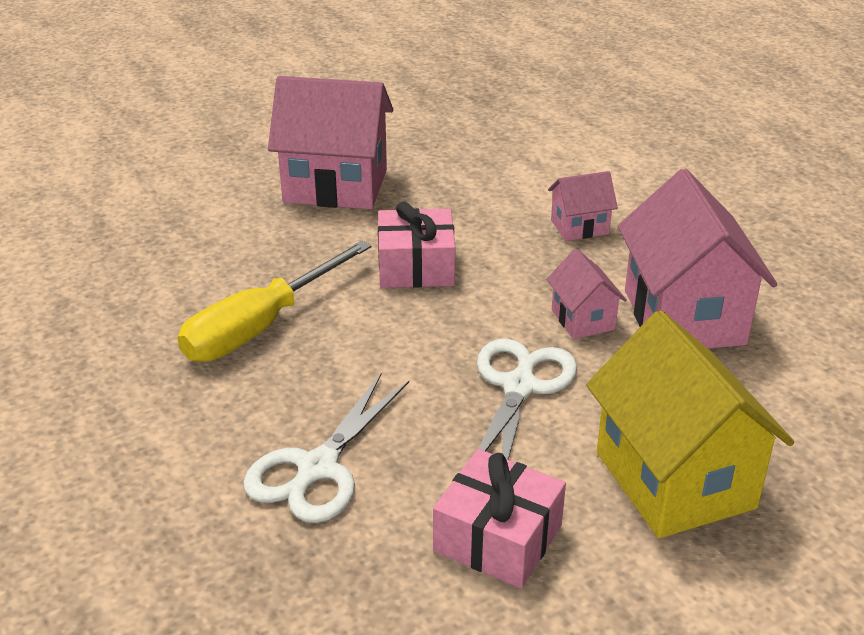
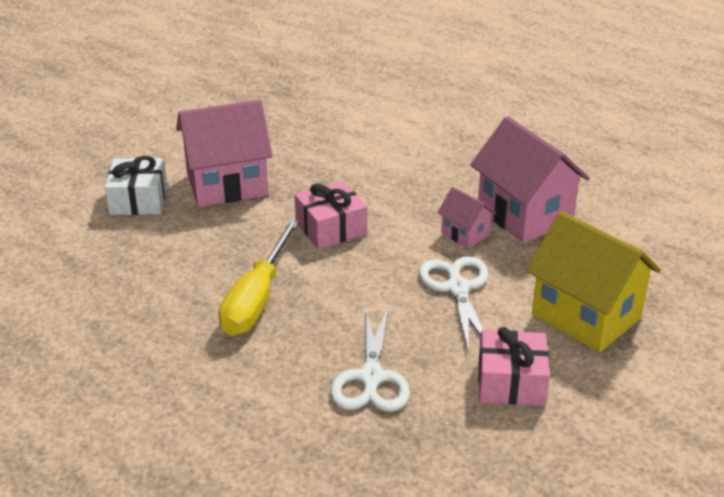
camera: 25 degrees left, 0 degrees up
(226, 179) = (138, 200): none -> white gift
(579, 227) = (418, 172): pink house -> none

